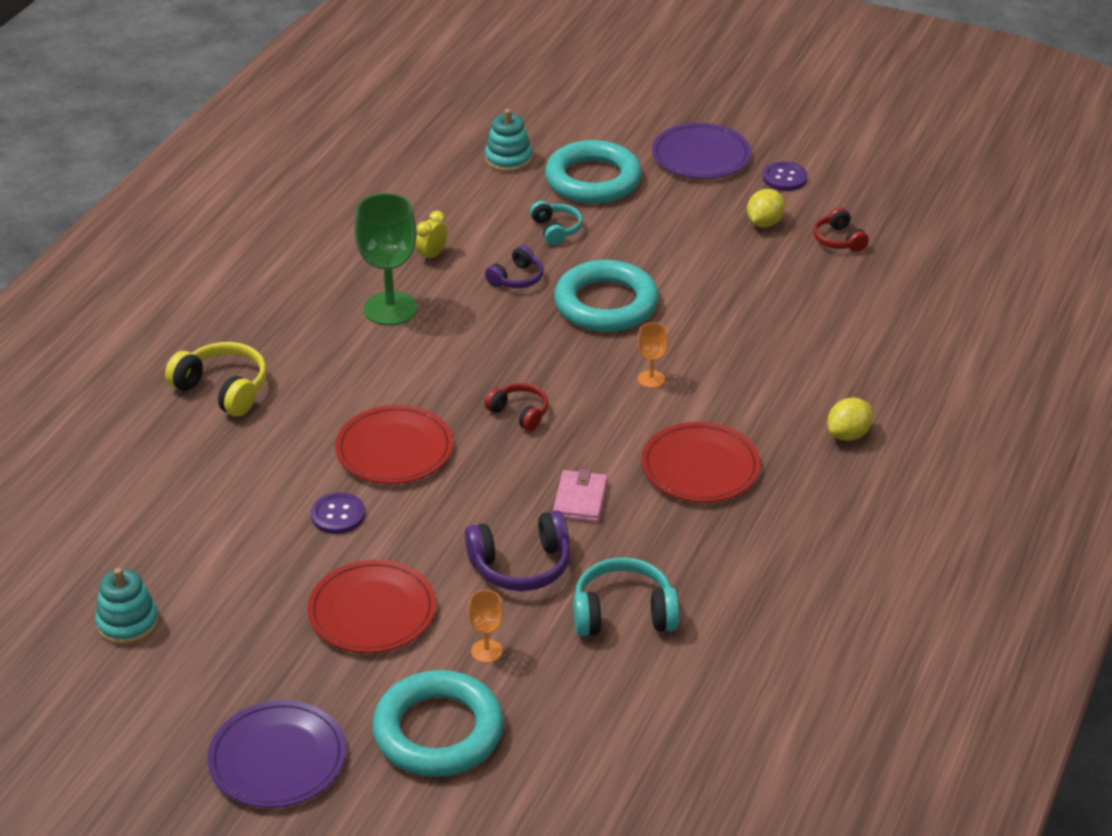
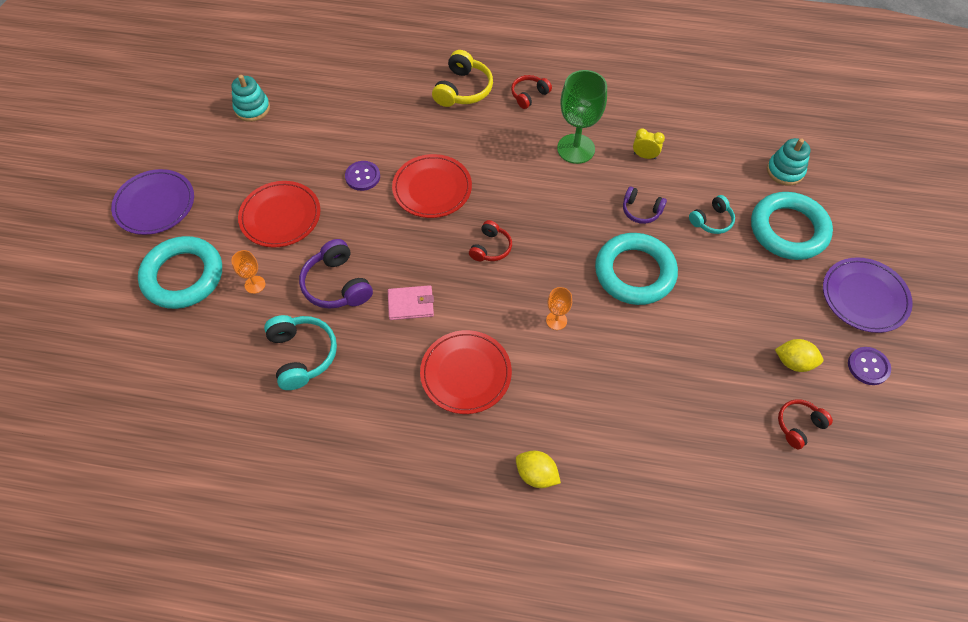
camera: 75 degrees right, 20 degrees up
(271, 330) = (529, 95): none -> red headphones

